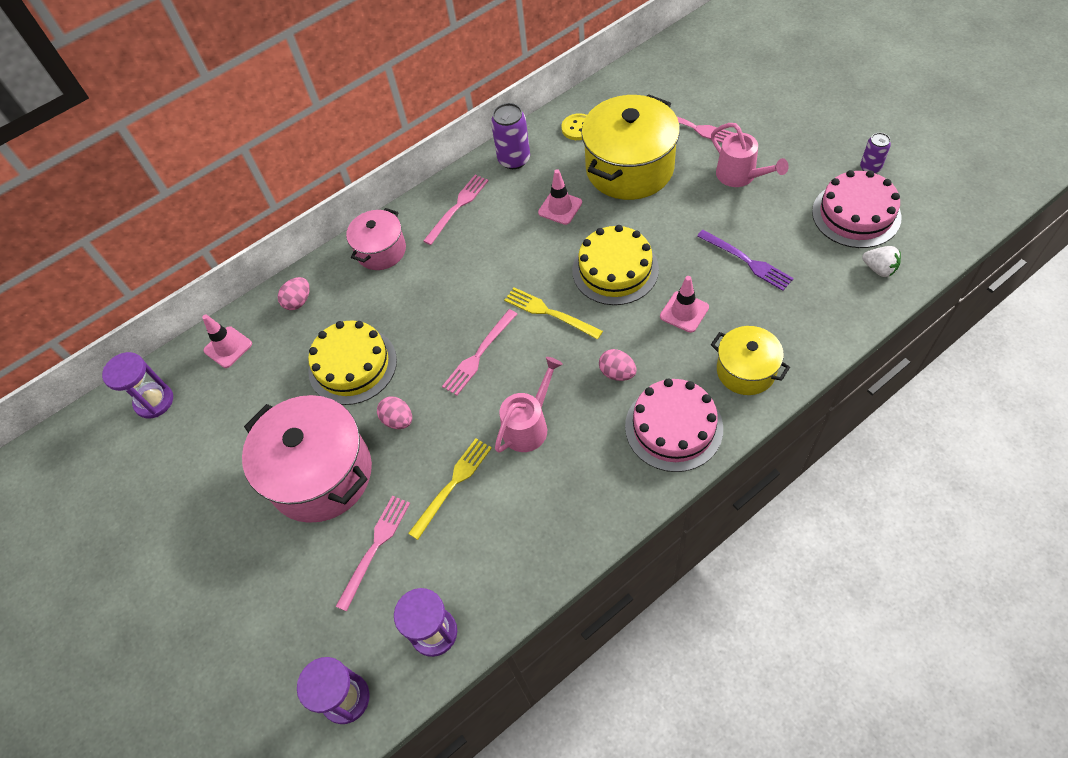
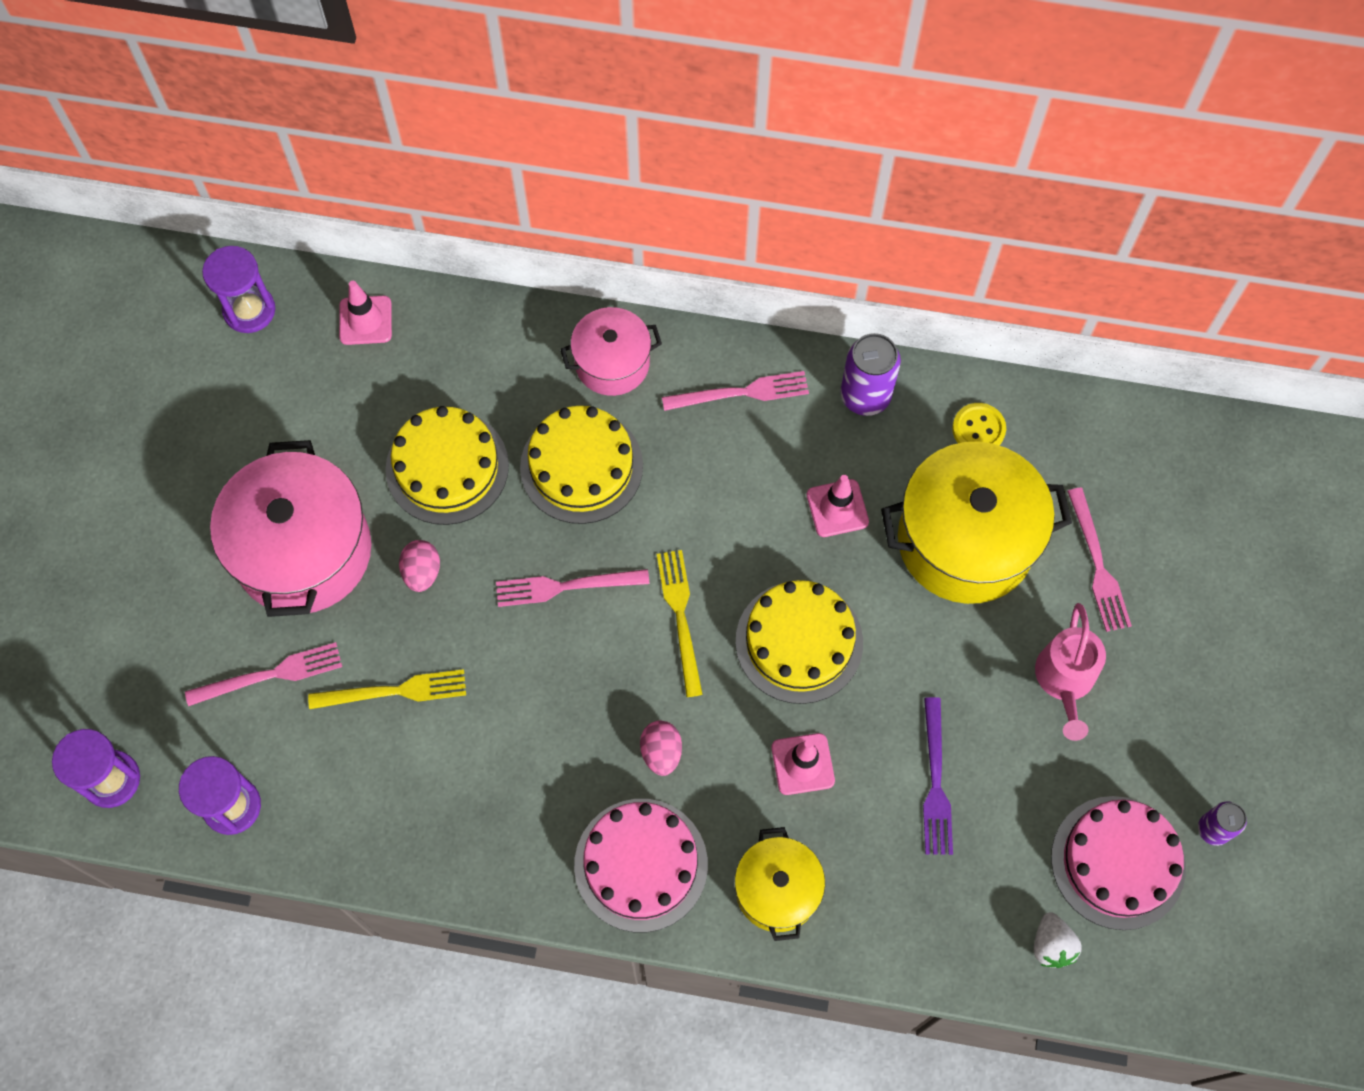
camera: 40 degrees right, 10 degrees up
(298, 301) = (477, 338): pink egg -> none
(420, 302) = (581, 466): none -> yellow cake
(529, 425) = (523, 711): pink watering can -> none

